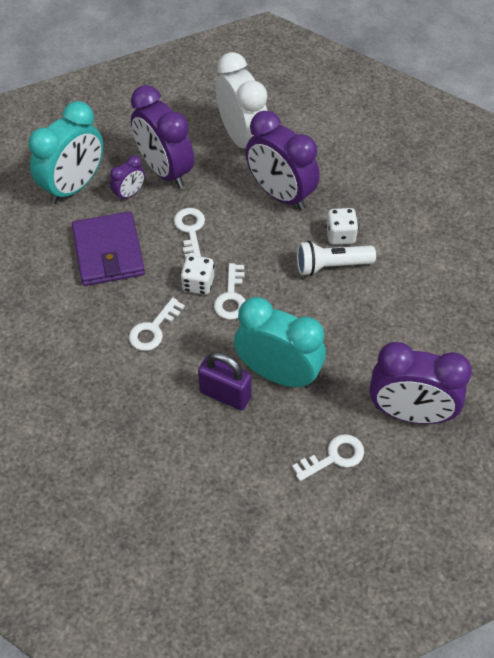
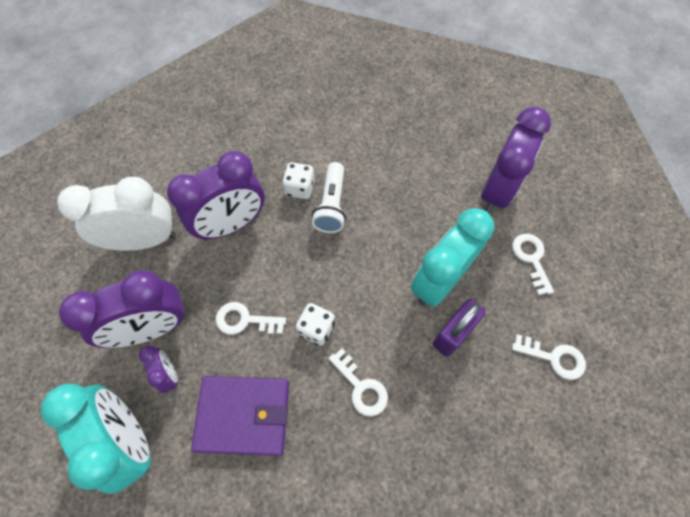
camera: 75 degrees left, 10 degrees up
(231, 297) = (342, 300): white key -> white key (554, 358)

